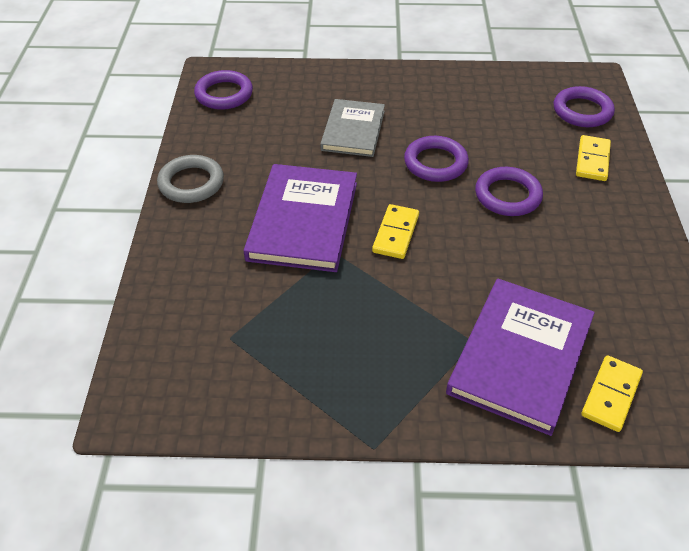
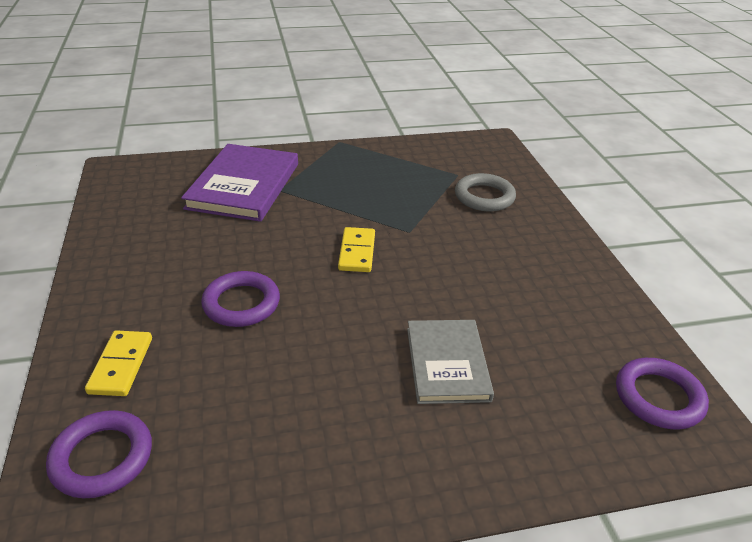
camera: 165 degrees right, 10 degrees down
(191, 183) = (584, 272): grey ring -> grey ring (484, 197)
(303, 220) = (450, 252): purple book -> none
(435, 163) = (329, 332): purple ring -> none
(611, 395) = (181, 174): yellow domino -> none

